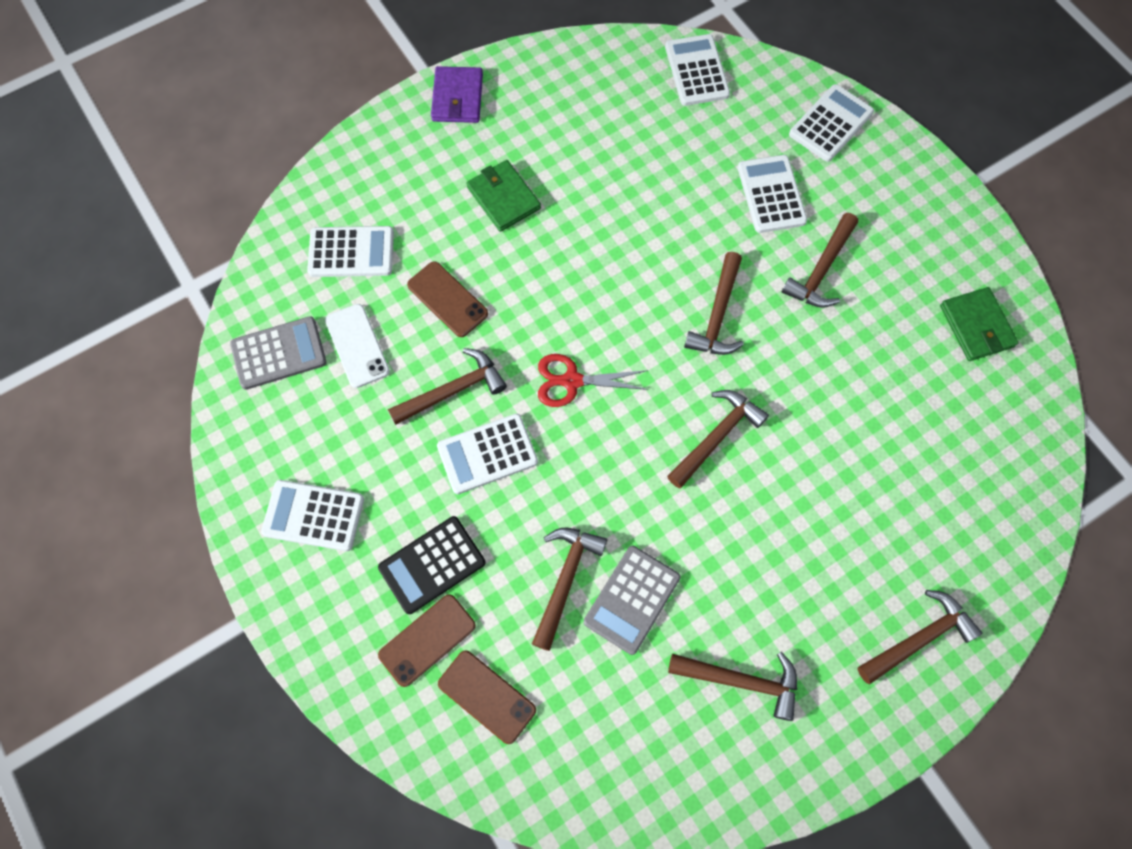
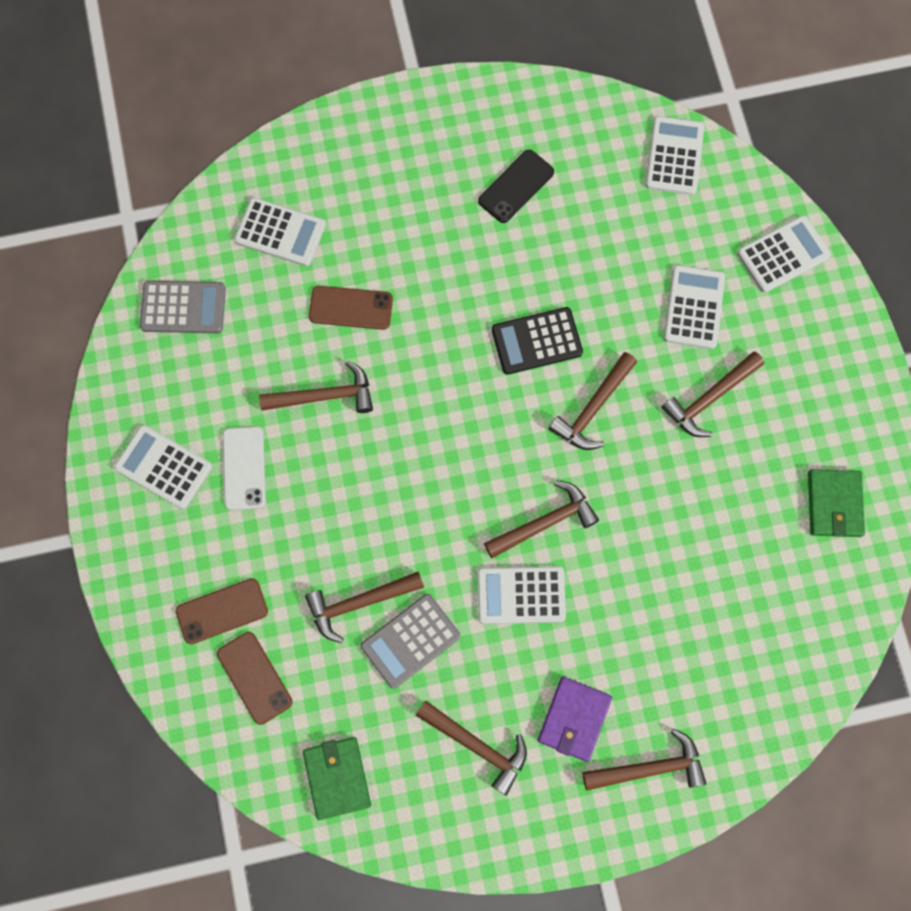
camera: 20 degrees right, 5 degrees up
(357, 346) = (254, 324): white phone -> white phone (244, 468)
(432, 565) = (249, 547): black calculator -> black calculator (536, 341)
(447, 299) = (351, 308): brown phone -> brown phone turned 60 degrees counterclockwise
(457, 97) = (433, 109): purple wallet -> purple wallet (574, 719)
(487, 454) = (333, 465): white calculator -> white calculator (521, 595)
(503, 198) = (438, 226): green wallet -> green wallet (337, 778)
(562, 141) = (516, 186): none -> black phone
(565, 580) = (359, 603): brown hammer -> brown hammer turned 150 degrees counterclockwise
(572, 381) = (434, 424): red scissors -> none

